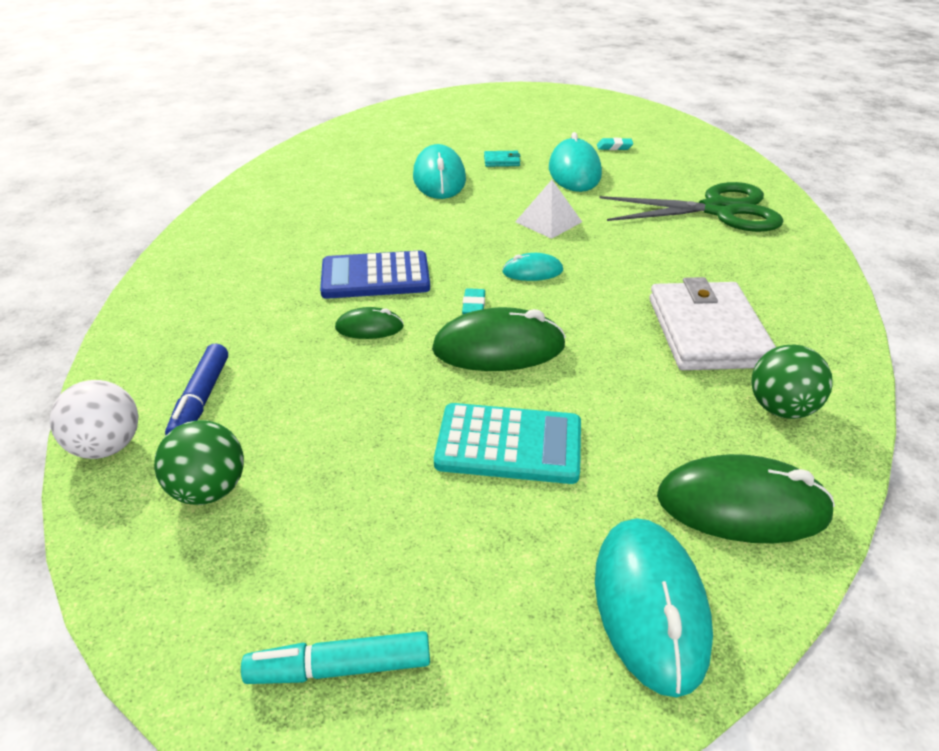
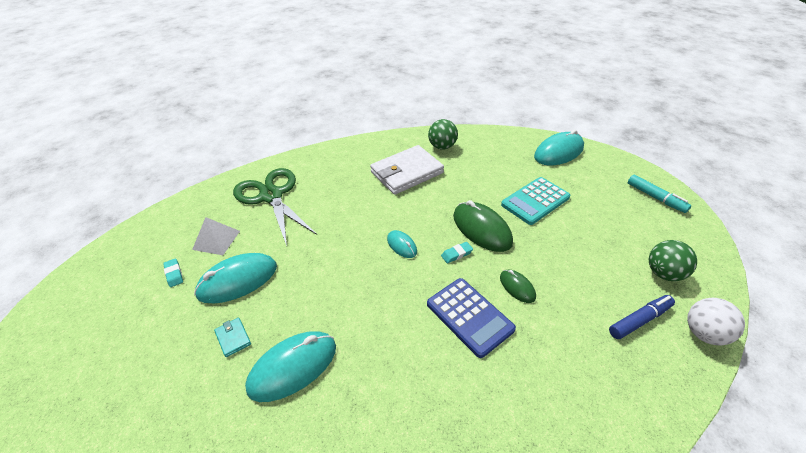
camera: 120 degrees left, 5 degrees up
(509, 444) = (535, 201): turquoise calculator -> turquoise calculator turned 105 degrees counterclockwise
(548, 222) = (333, 263): white pyramid -> white pyramid (216, 240)
(742, 506) = (500, 145): green mouse -> none

